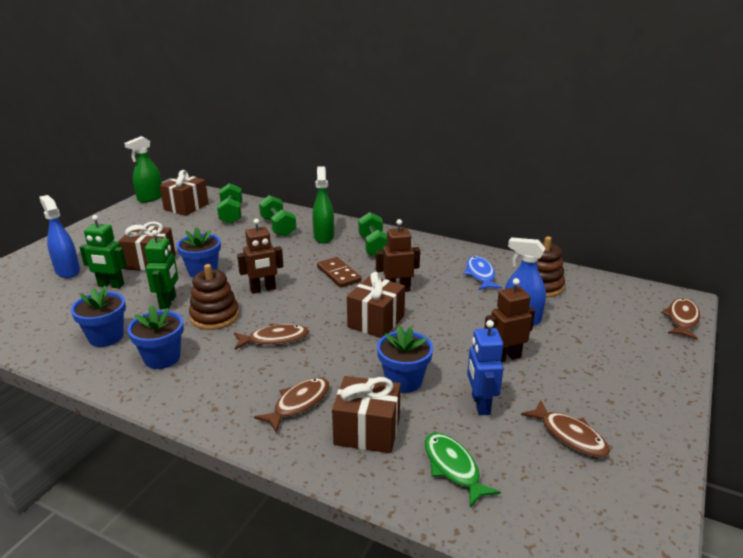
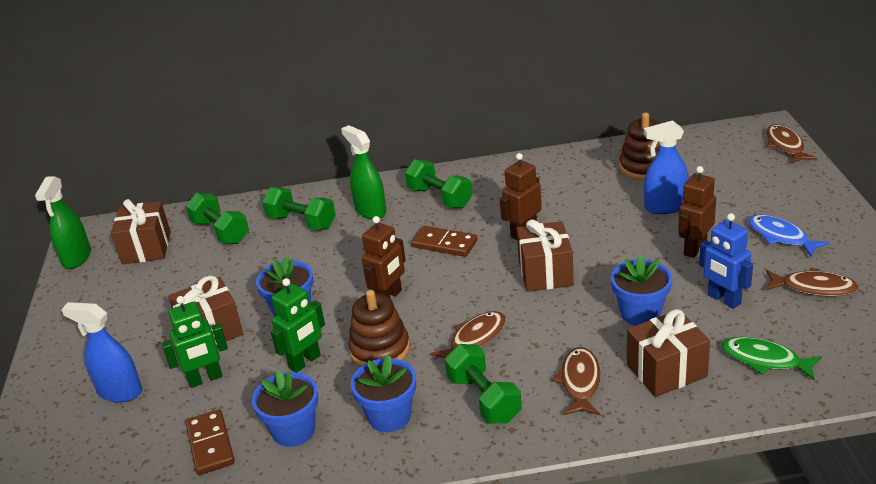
camera: 30 degrees left, 5 degrees up
(61, 321) = (210, 444): none -> brown domino
(168, 302) = (305, 362): green robot -> green robot turned 75 degrees clockwise
(226, 379) = (484, 399): none -> green dumbbell
(480, 274) = (579, 180): blue fish -> blue fish (780, 237)

